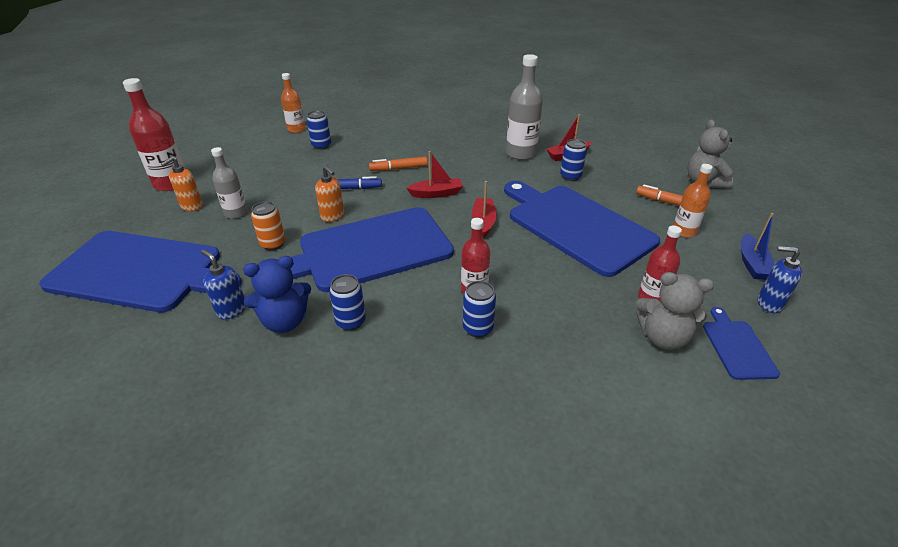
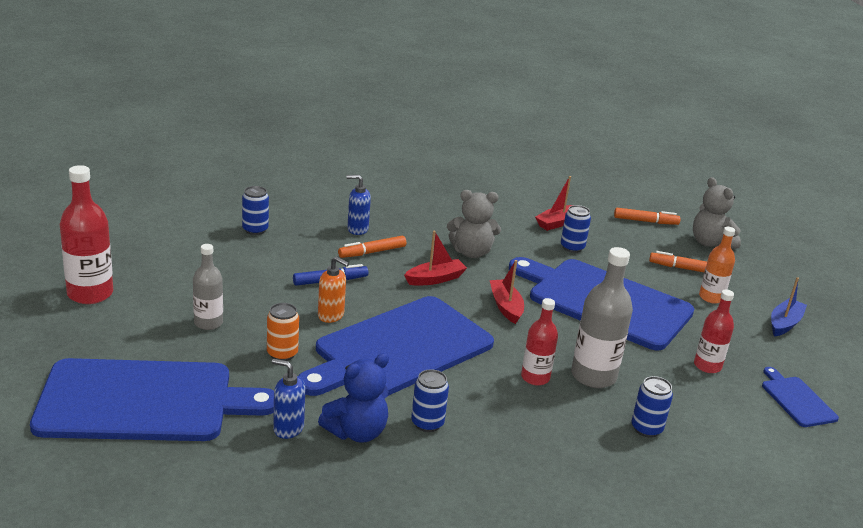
camera: 20 degrees left, 10 degrees down
(191, 206) = (143, 320): orange soap dispenser -> none
(296, 129) = (205, 210): orange bottle -> none
(478, 328) = (559, 413): blue can -> blue can (646, 429)
(521, 153) = (504, 224): grey bottle -> grey bottle (593, 376)
(649, 159) = (645, 221): none -> orange marker
(663, 337) = (731, 400): grey teddy bear -> grey teddy bear (471, 252)
(752, 264) = (784, 324): blue boat -> blue boat turned 135 degrees counterclockwise
(769, 303) = (810, 359): blue soap dispenser -> blue soap dispenser (357, 229)

